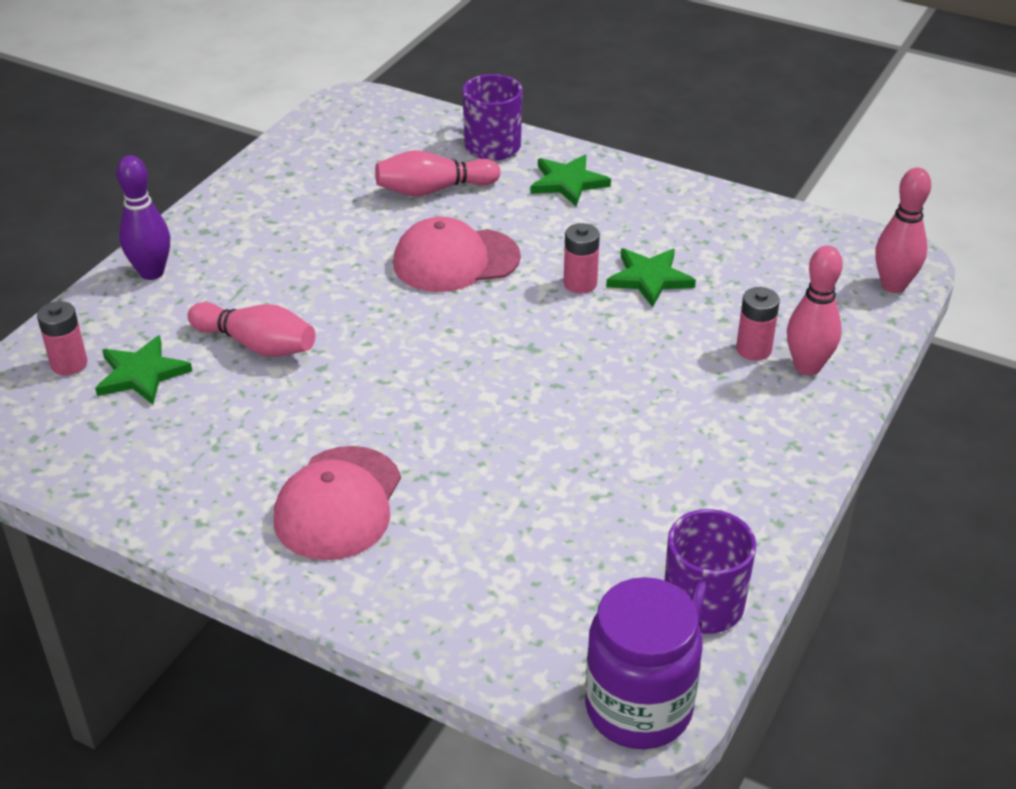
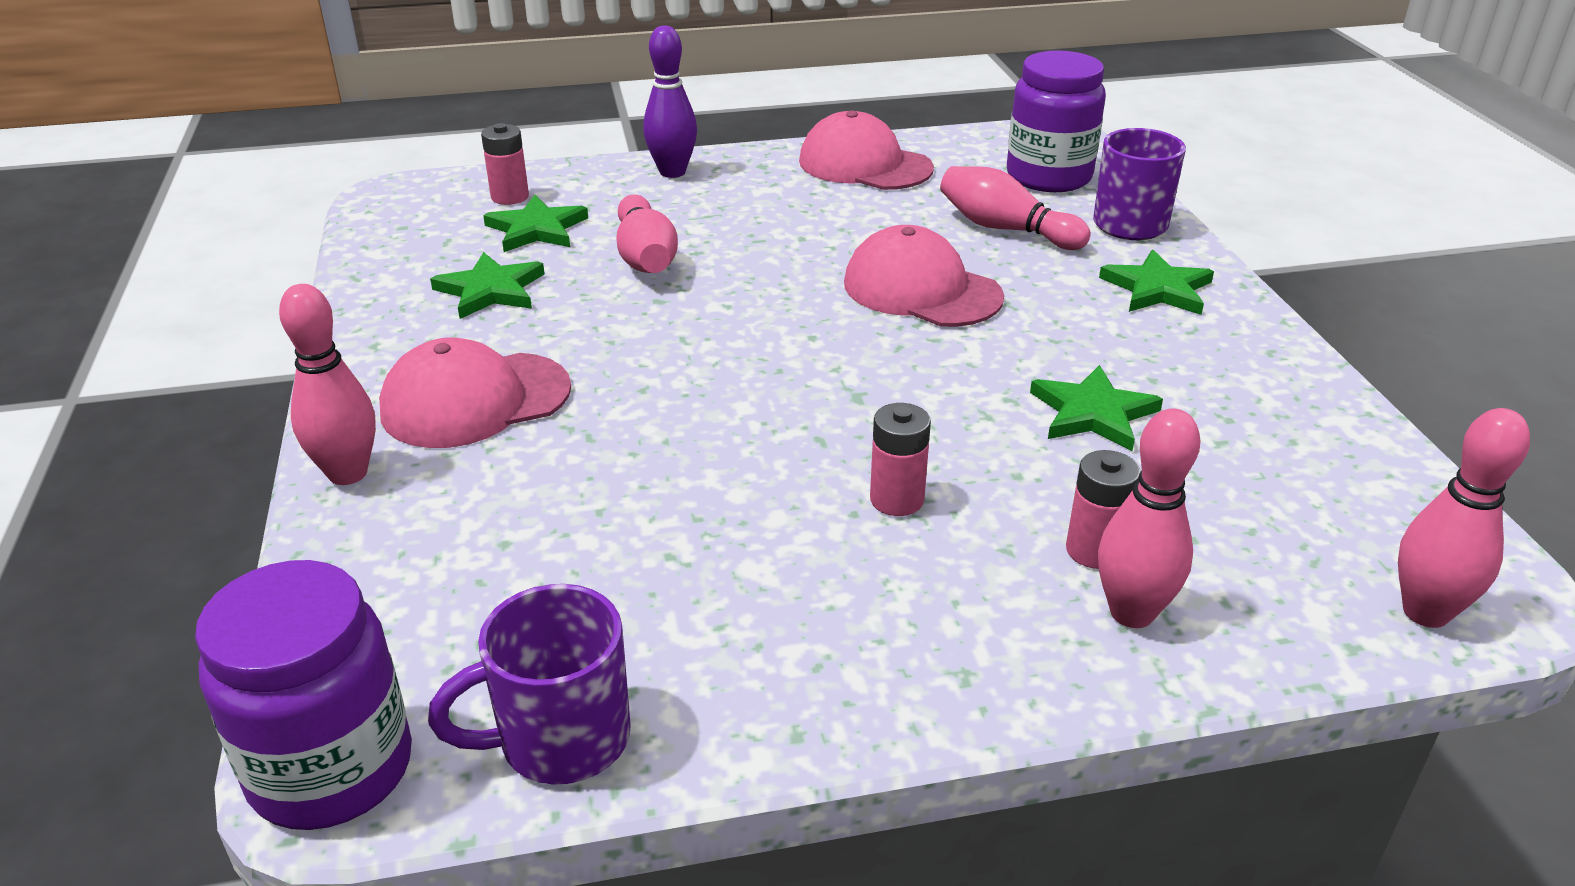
camera: 50 degrees right, 5 degrees down
(201, 435) = (490, 290): none -> green star
(272, 191) = (864, 165): none -> pink cap
(354, 597) = (348, 473): none -> pink bowling pin
(397, 136) = (1048, 177): none -> purple jar
(580, 283) = (1008, 374): pink battery -> pink battery (897, 499)

